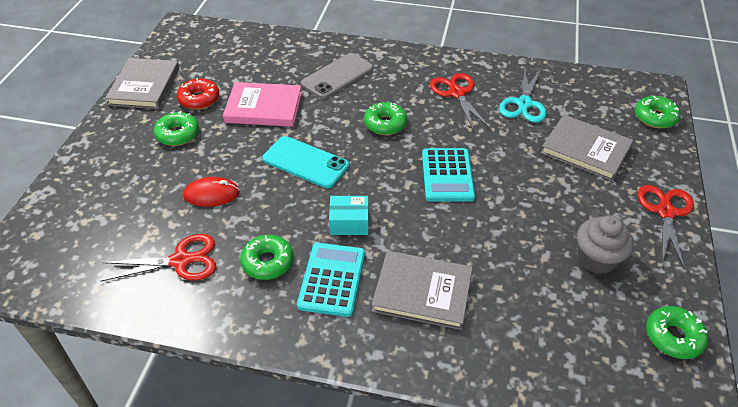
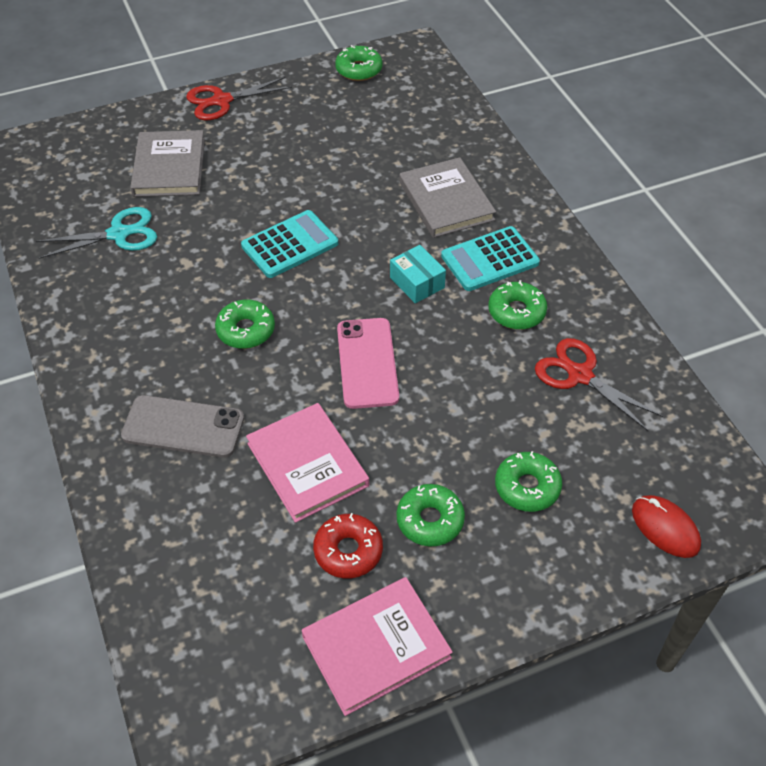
camera: 125 degrees left, 5 degrees up
(144, 86) = (376, 647): grey book -> pink book
(211, 194) = (484, 412): red mouse -> red mouse (665, 528)
(305, 162) = (367, 363): turquoise phone -> pink phone
(456, 93) = (138, 296): red scissors -> none
(597, 259) = (315, 122): grey cupcake -> none
(655, 117) = (75, 137): green donut -> green donut (527, 487)

